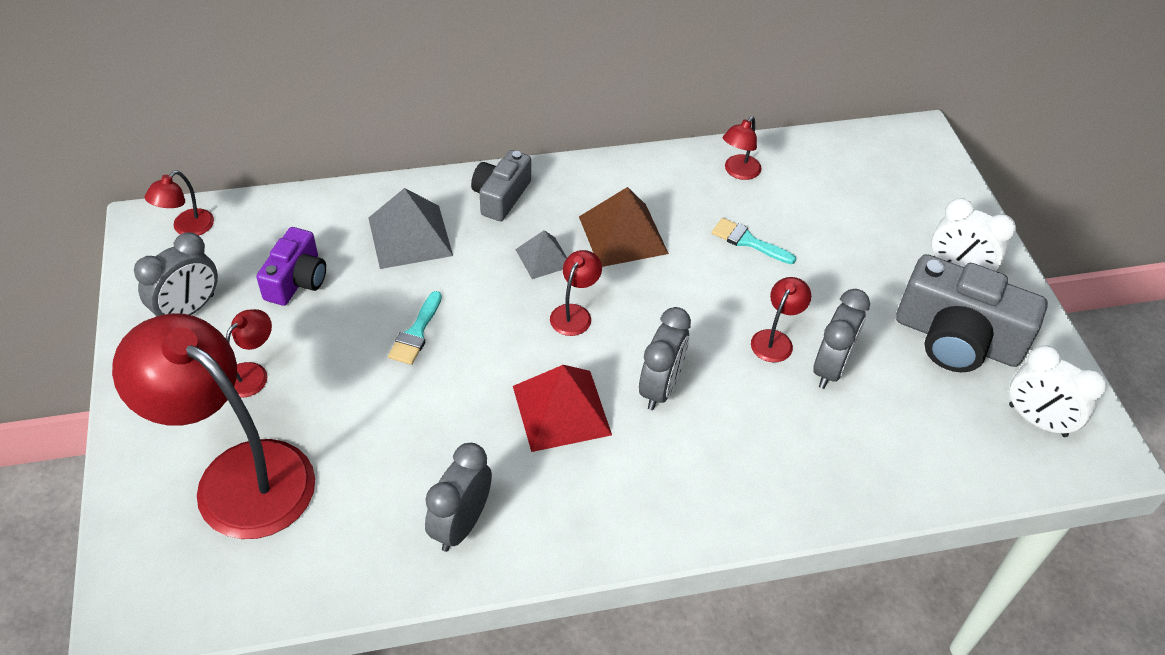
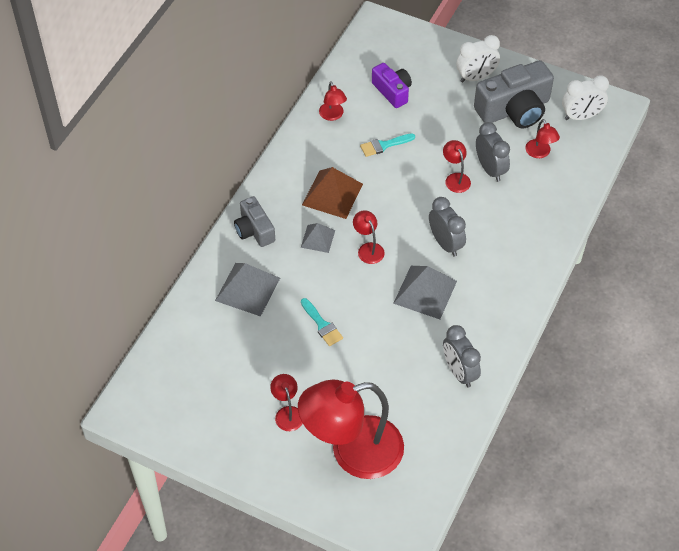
camera: 50 degrees left, 5 degrees up
(187, 228) = (143, 393): red lamp -> red lamp (540, 153)
(188, 310) = (213, 422): grey clock -> none
(296, 280) = (234, 359): purple camera -> purple camera (392, 91)
(561, 410) = (425, 292): red pyramid -> grey pyramid

